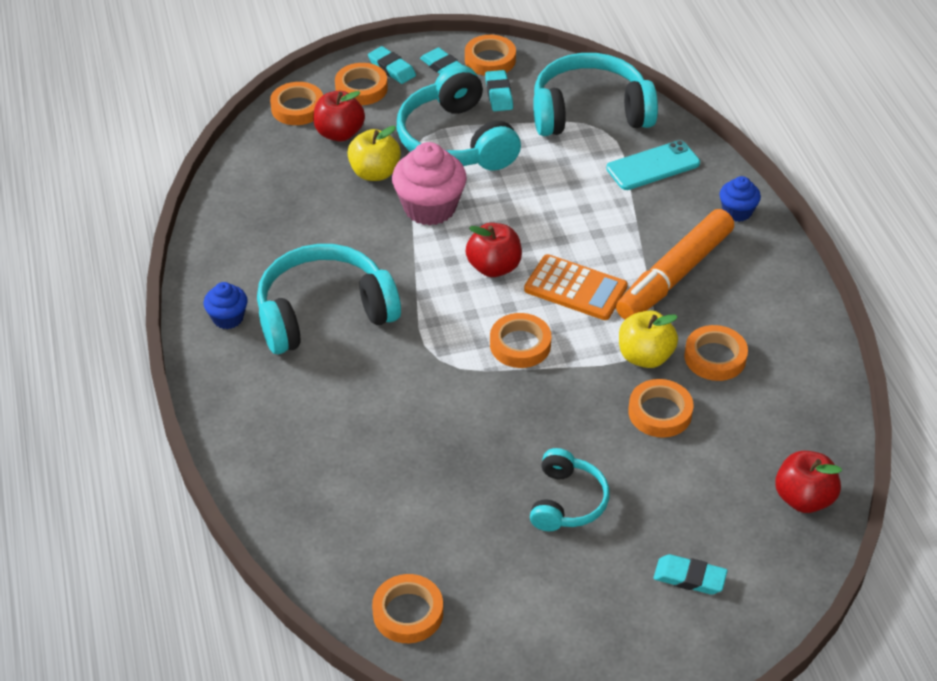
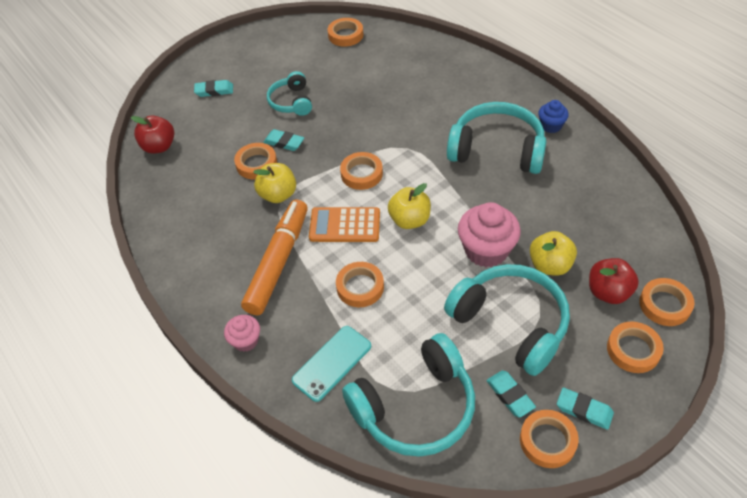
camera: 160 degrees right, 5 degrees up
(324, 313) = (497, 149): turquoise headphones -> turquoise headphones turned 120 degrees counterclockwise
(392, 68) = (628, 387): turquoise eraser -> turquoise eraser (284, 142)
(494, 267) = (409, 220): red apple -> yellow apple
(715, 357) = (231, 210): orange tape -> orange tape (360, 287)
(737, 212) = (245, 341): blue cupcake -> pink cupcake

